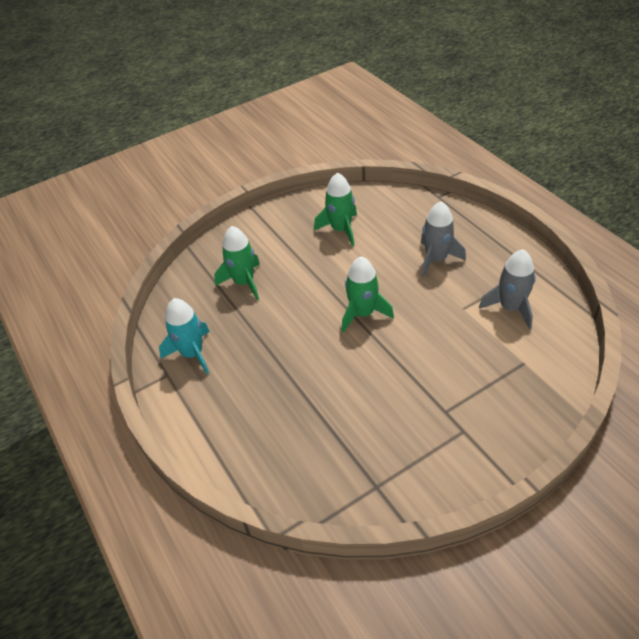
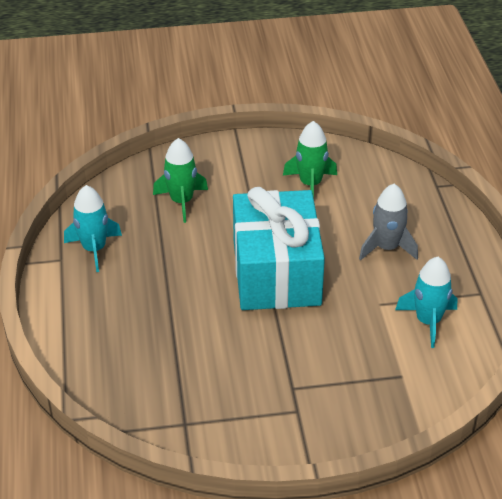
camera: 20 degrees right, 5 degrees down
(363, 314) = (276, 272): green rocket -> turquoise gift
(511, 308) = (428, 321): grey rocket -> turquoise rocket

